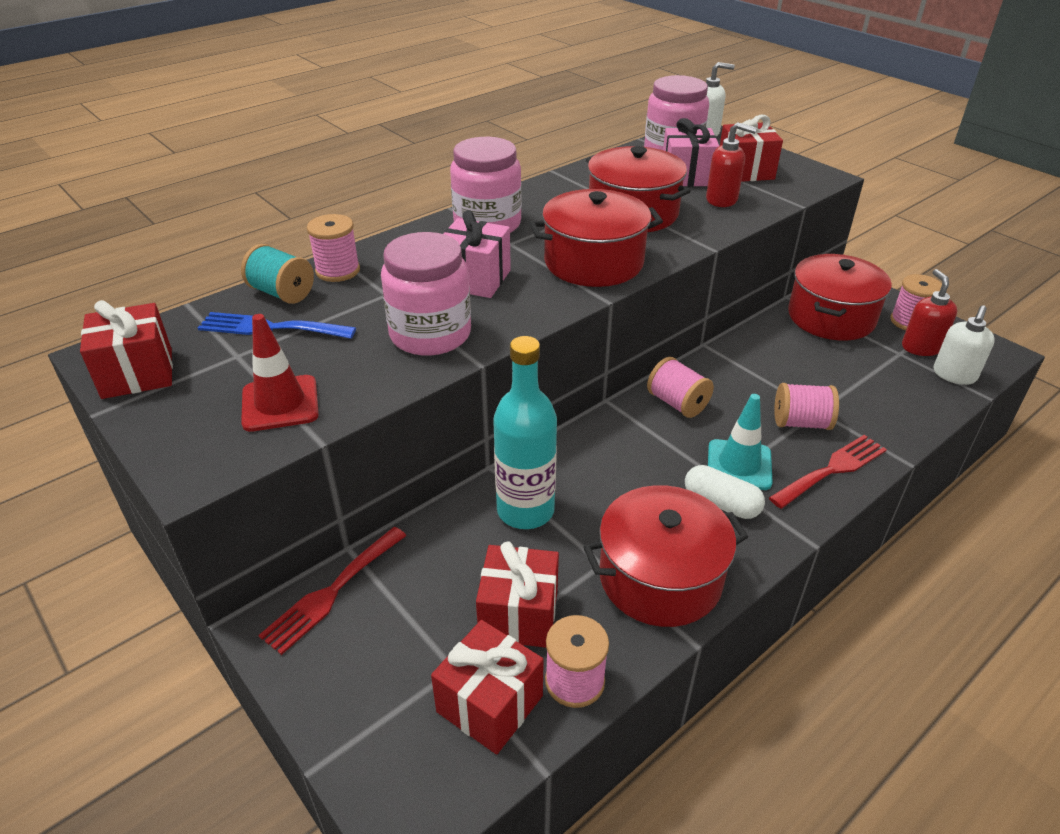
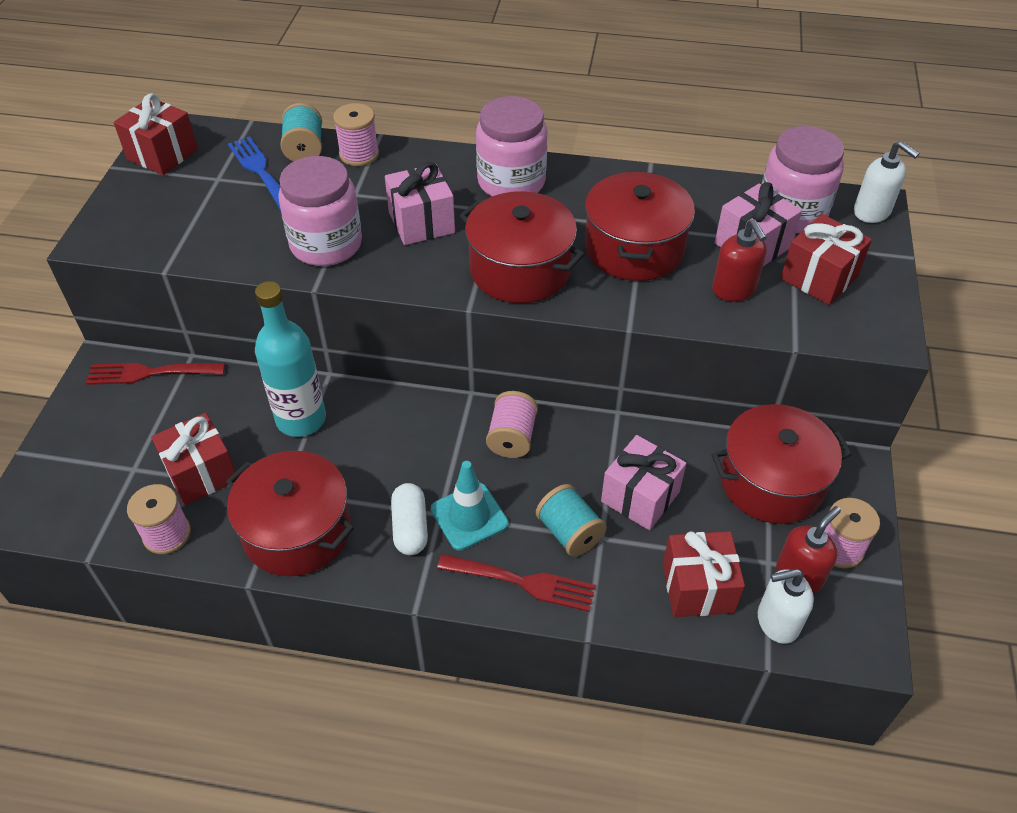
camera: 50 degrees right, 10 degrees up
(280, 403) = (186, 229): red traffic cone -> none
(490, 704) = (119, 502): red gift -> red gift (698, 588)
(795, 374) = (640, 496): none -> pink gift
(801, 423) = (569, 532): pink spool -> turquoise spool

